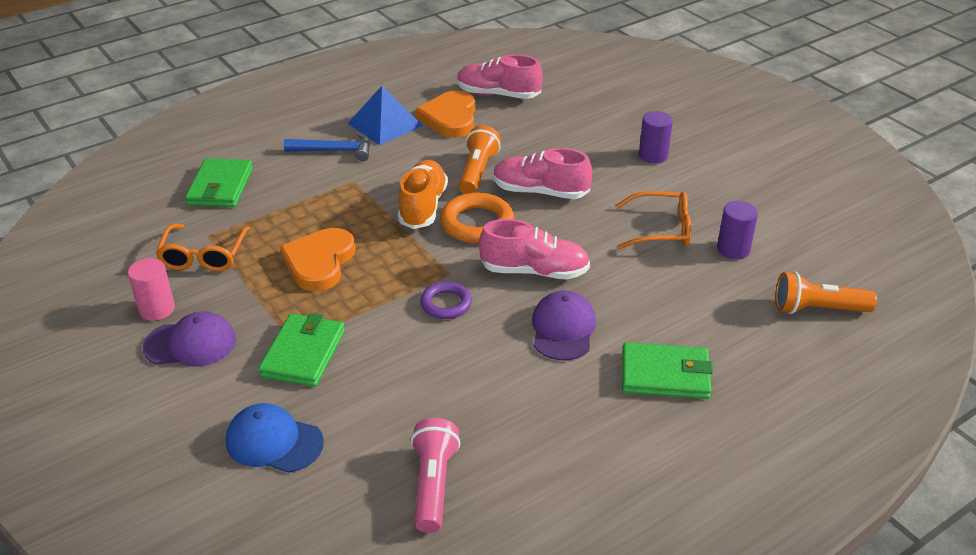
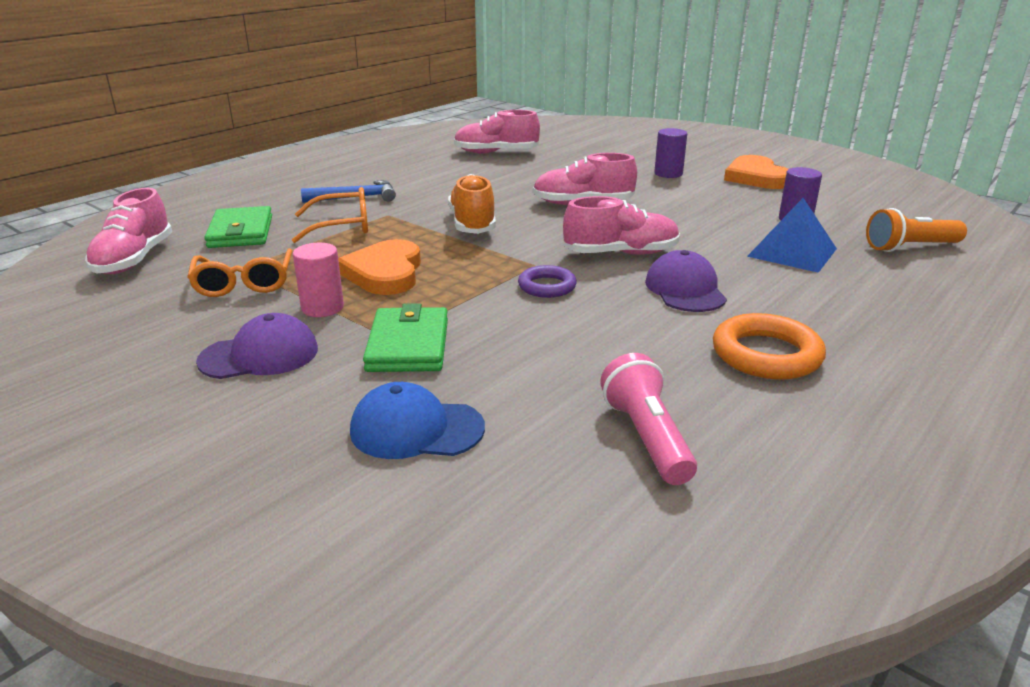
camera: 15 degrees left, 10 degrees down
(127, 211) = (134, 259): none -> pink shoe
(157, 309) = (202, 331): pink cylinder -> pink cylinder (322, 308)
(385, 124) = (397, 178): blue pyramid -> blue pyramid (792, 252)
(450, 118) = (460, 169): orange heart -> orange heart (756, 177)
(477, 172) = (512, 197): orange flashlight -> none
(477, 223) = (536, 229): orange ring -> orange ring (766, 354)
(661, 230) = (717, 215): orange glasses -> orange glasses (341, 226)
(665, 375) = (818, 309): green wallet -> none

